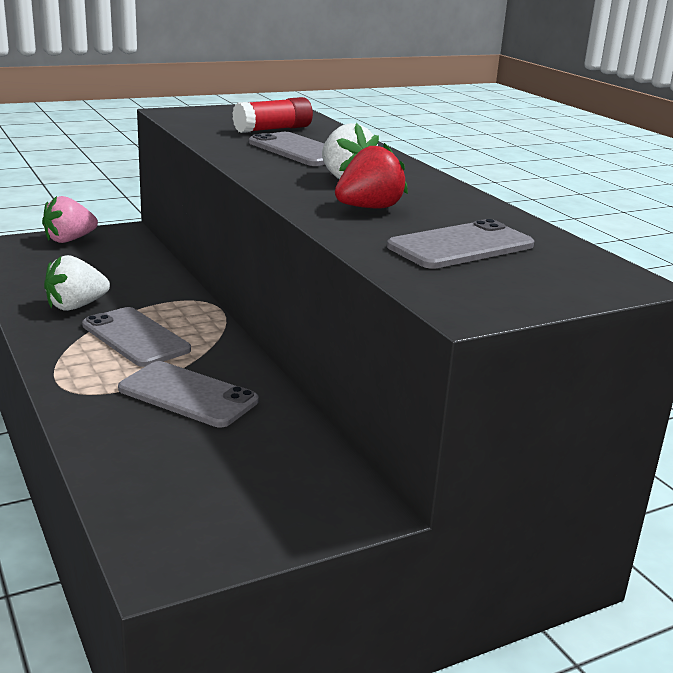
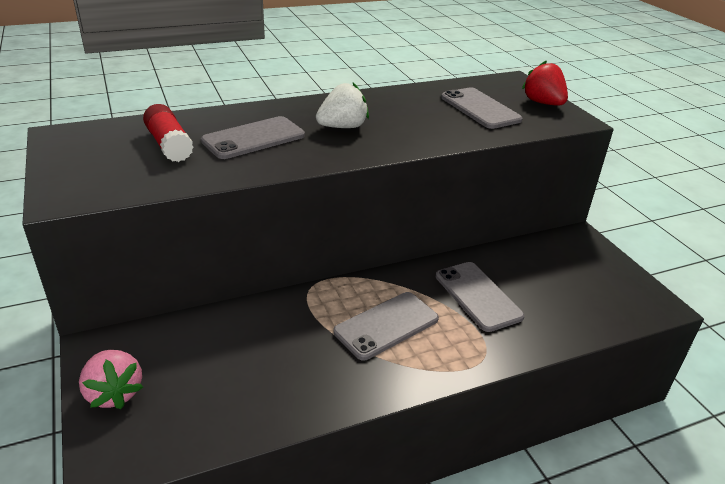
camera: 85 degrees left, 10 degrees up
(76, 306) = (319, 368): white strawberry -> none
(188, 395) = (477, 296): grey phone -> grey phone turned 60 degrees counterclockwise
(369, 208) = (414, 126): red strawberry -> red strawberry (543, 103)

